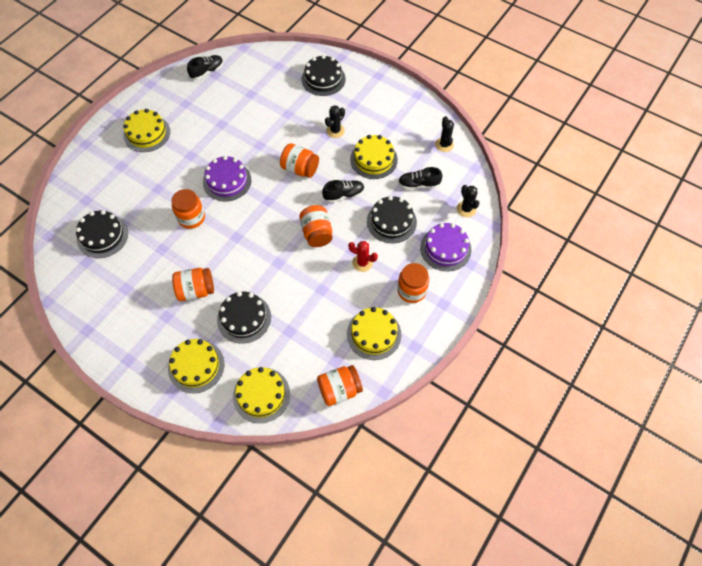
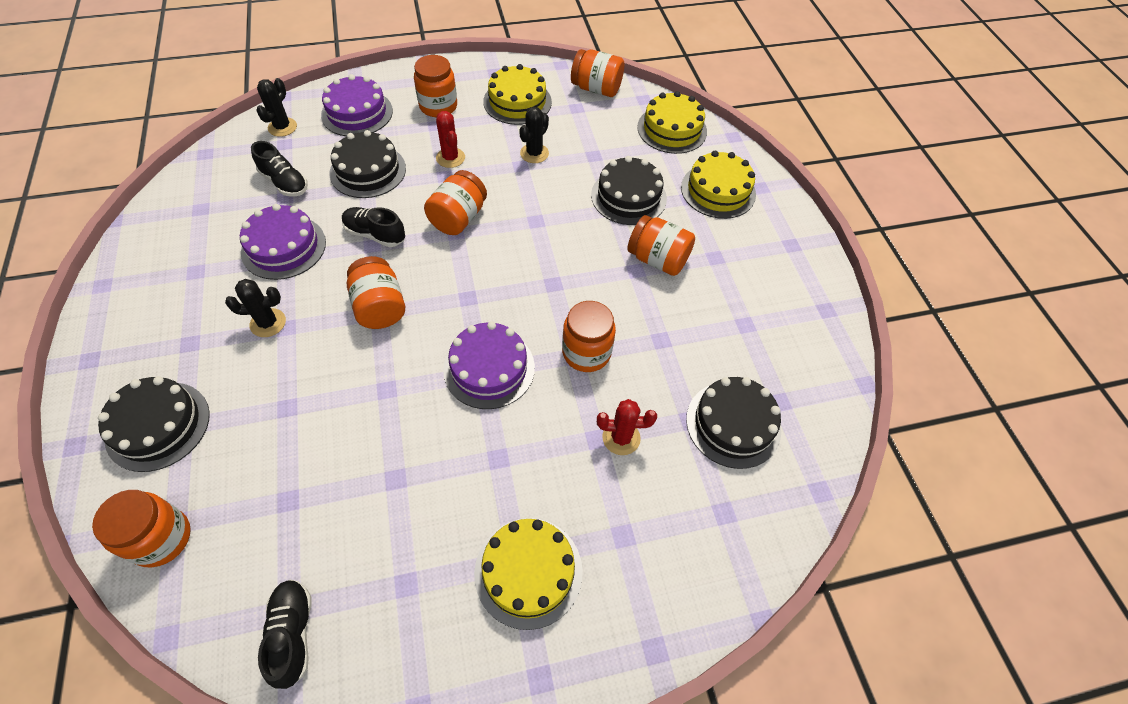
camera: 140 degrees left, 5 degrees down
(147, 196) = (621, 438): none -> red cactus
(207, 72) = (292, 634): black shoe -> black shoe turned 75 degrees clockwise
(277, 60) = (161, 538): none -> orange jar
(373, 159) = (284, 247): yellow cake -> purple cake
(444, 145) = (188, 200): black cactus -> black cactus (534, 153)

